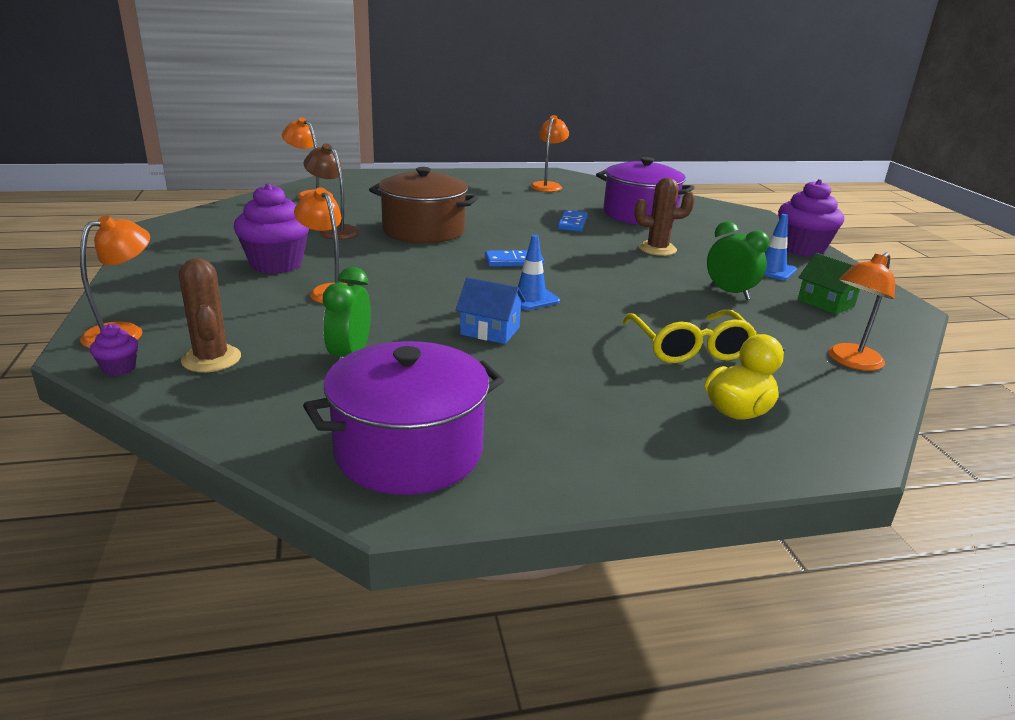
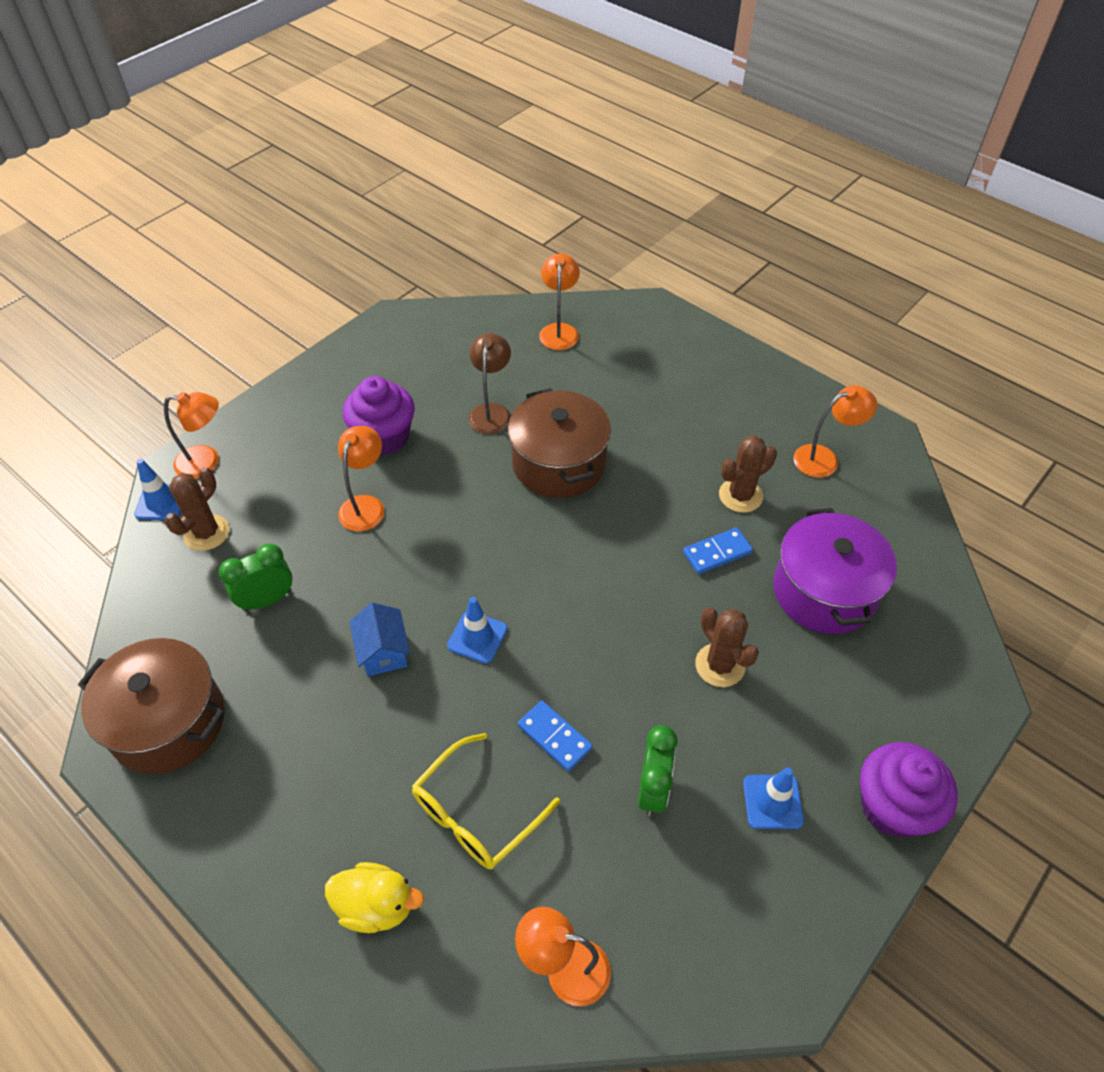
camera: 55 degrees right, 25 degrees up
(119, 368) = (161, 502): purple cupcake -> blue traffic cone
(409, 451) = (168, 722): purple pot -> brown pot
(514, 261) = (552, 573): blue domino -> blue domino (555, 737)
(540, 206) = (740, 495): none -> brown cactus
(825, 303) = (716, 895): green house -> none

